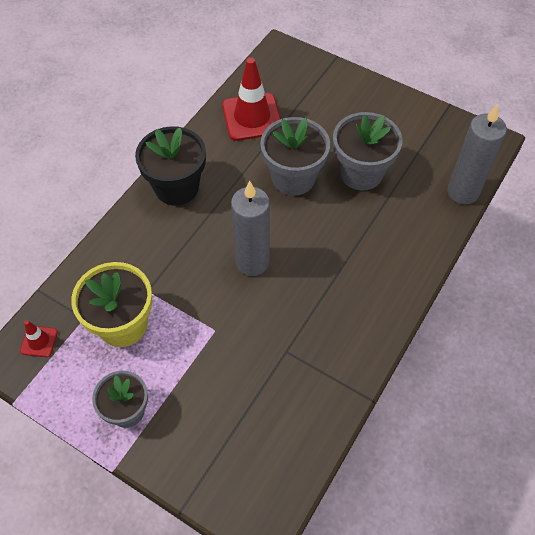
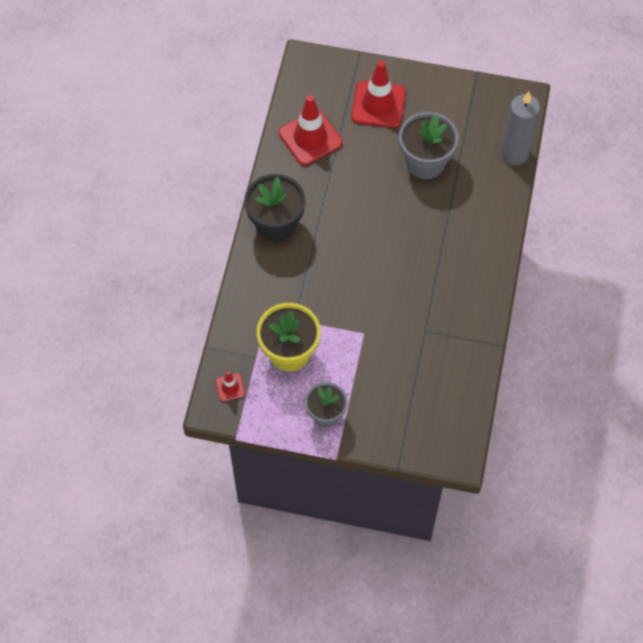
camera: 20 degrees left, 5 degrees up
(252, 262) = (368, 269): grey candle -> none
(293, 178) = (370, 185): grey flower pot -> none
(335, 106) = (378, 104): none -> red traffic cone

